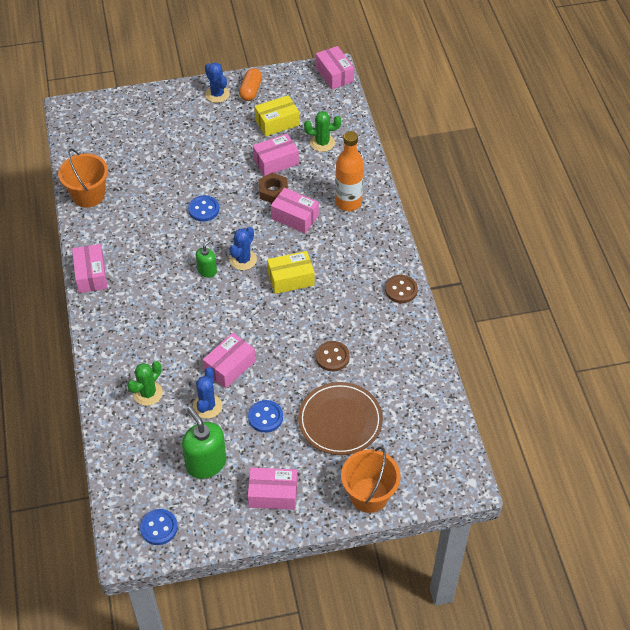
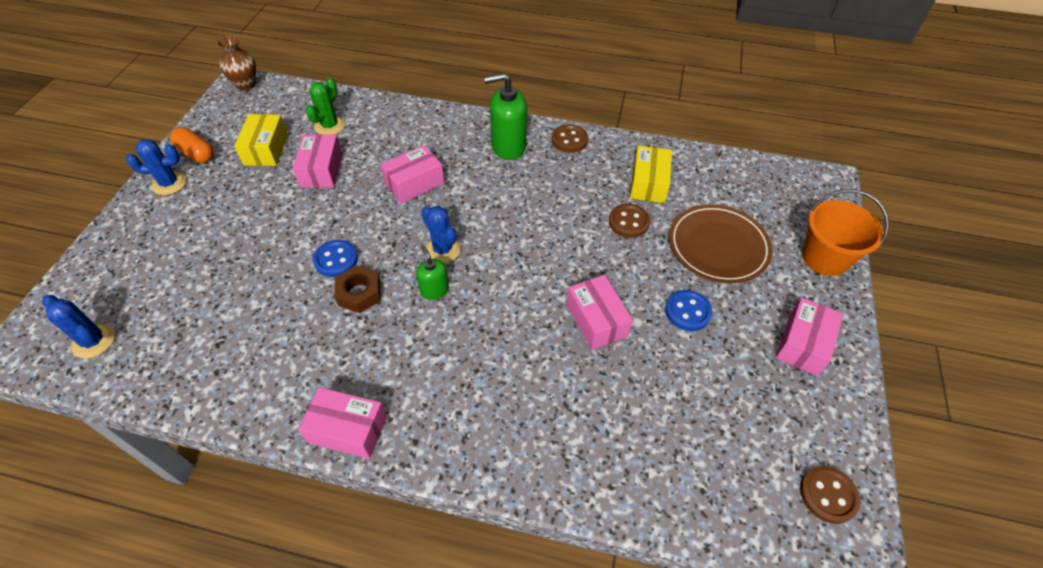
camera: 65 degrees left, 0 degrees up
(88, 195) = (199, 381): orange bucket -> none
(148, 393) = (597, 429): green cactus -> none
(159, 528) = (828, 495): blue button -> brown button
(206, 463) = (737, 399): green soap dispenser -> green soap dispenser (508, 146)
(207, 406) = (647, 366): blue cactus -> blue cactus (94, 341)
(273, 191) = (363, 188): brown nut -> brown nut (359, 293)
(291, 279) = (499, 217): yellow box -> yellow box (648, 183)
(334, 74) = (246, 84): pink box -> brown vase
(348, 202) = (428, 136): orange bottle -> none

